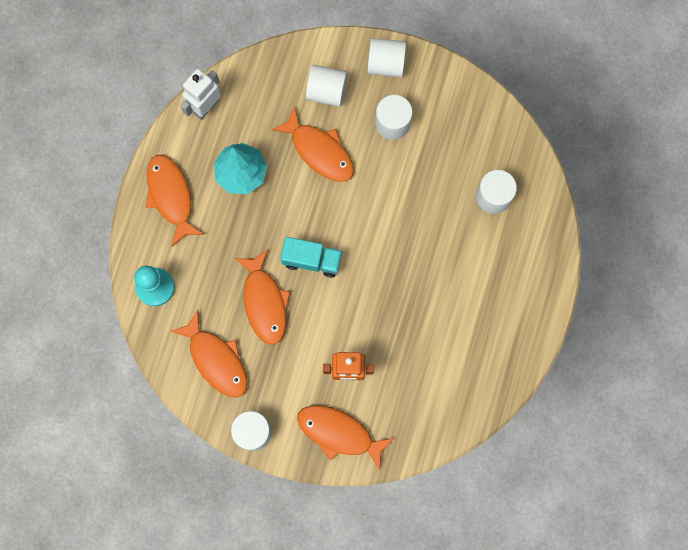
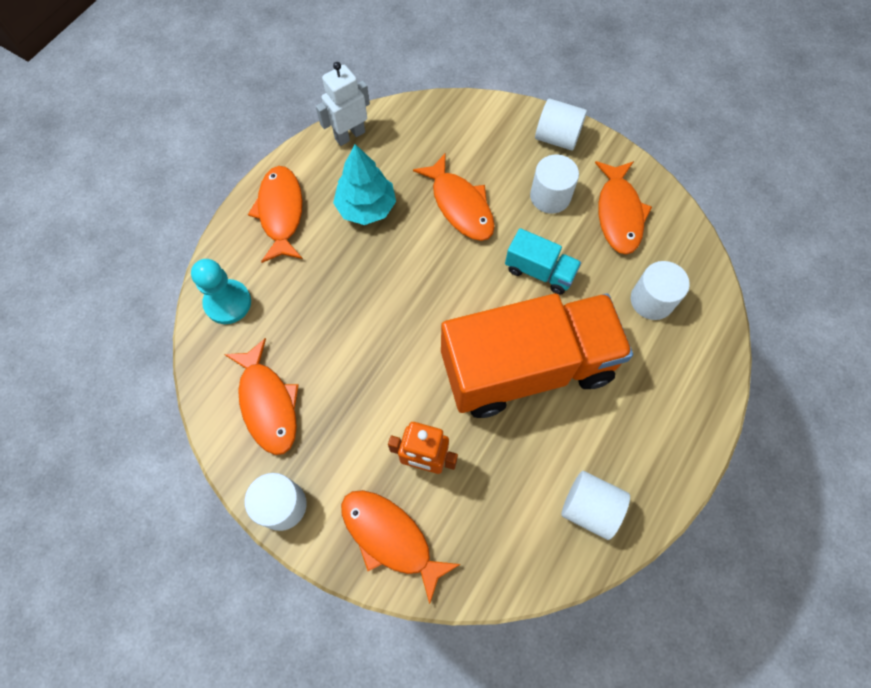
camera: 15 degrees right, 10 degrees down
(264, 302) = (347, 351): orange fish -> orange fish (619, 213)
(312, 260) = (418, 318): turquoise truck -> turquoise truck (539, 271)
(326, 92) = (484, 149): white cylinder -> white cylinder (589, 507)
(407, 278) = (527, 367): none -> orange truck

